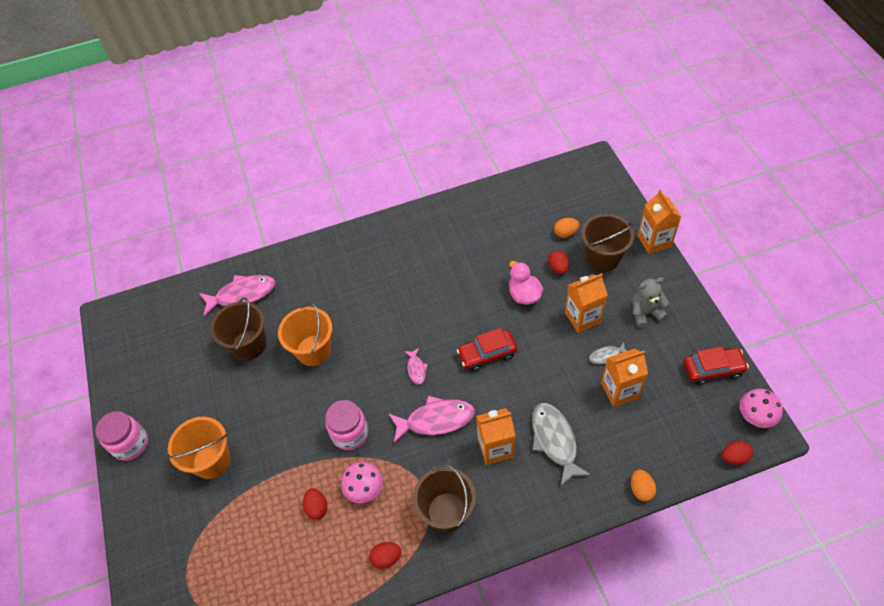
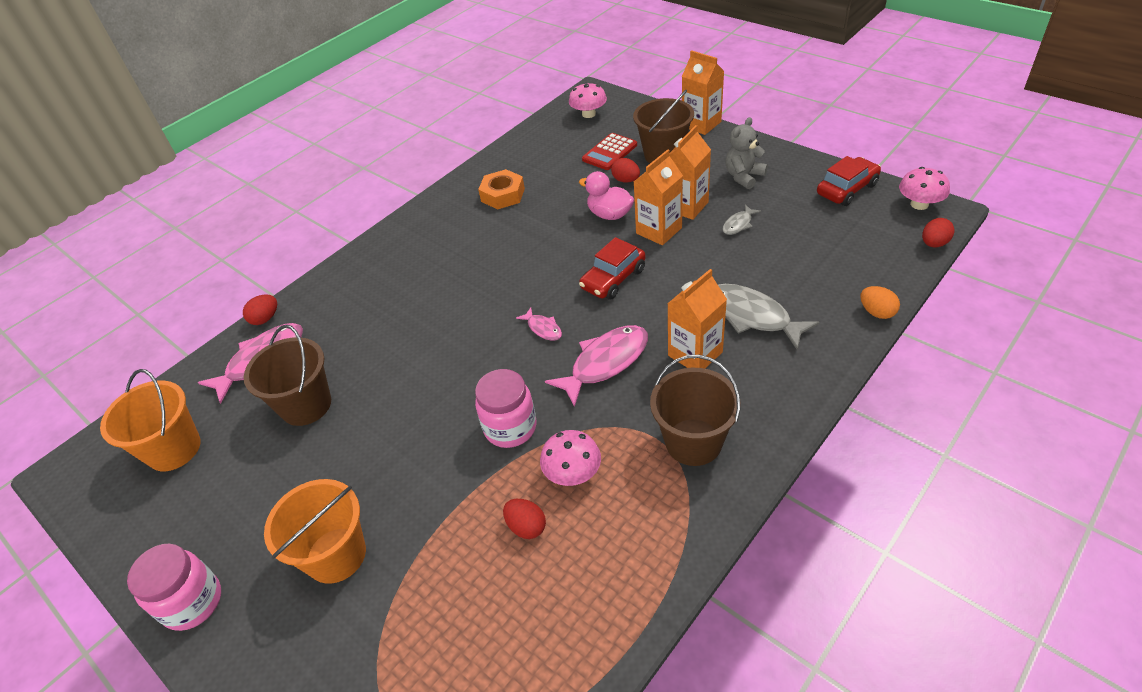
camera: 30 degrees left, 10 degrees down
(313, 350) = (399, 370): orange bucket -> orange bucket (174, 449)
(386, 558) = (660, 530): red egg -> red egg (265, 319)
(464, 234) = (503, 195): none -> orange nut
(565, 233) = (609, 152): orange egg -> red calculator
(577, 184) = (588, 114): none -> pink mushroom
(619, 390) = (777, 244): orange carton -> orange carton (659, 230)

